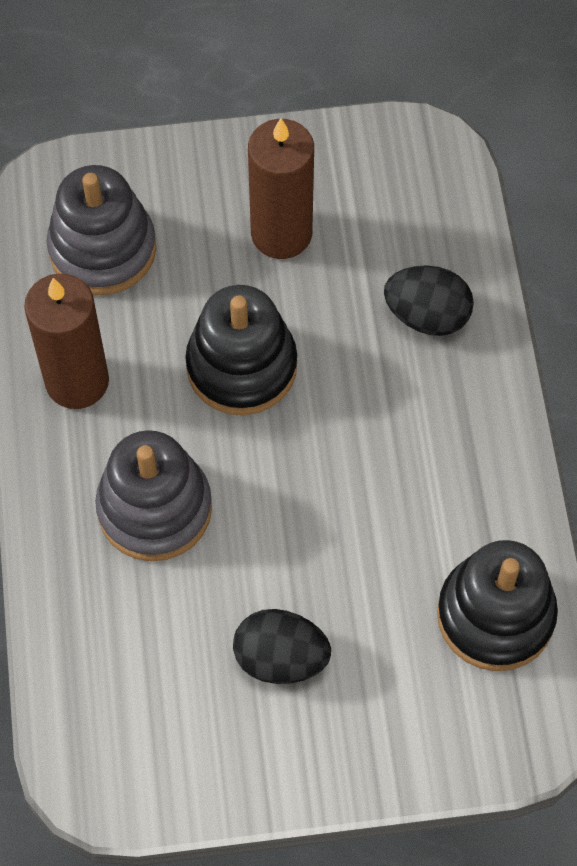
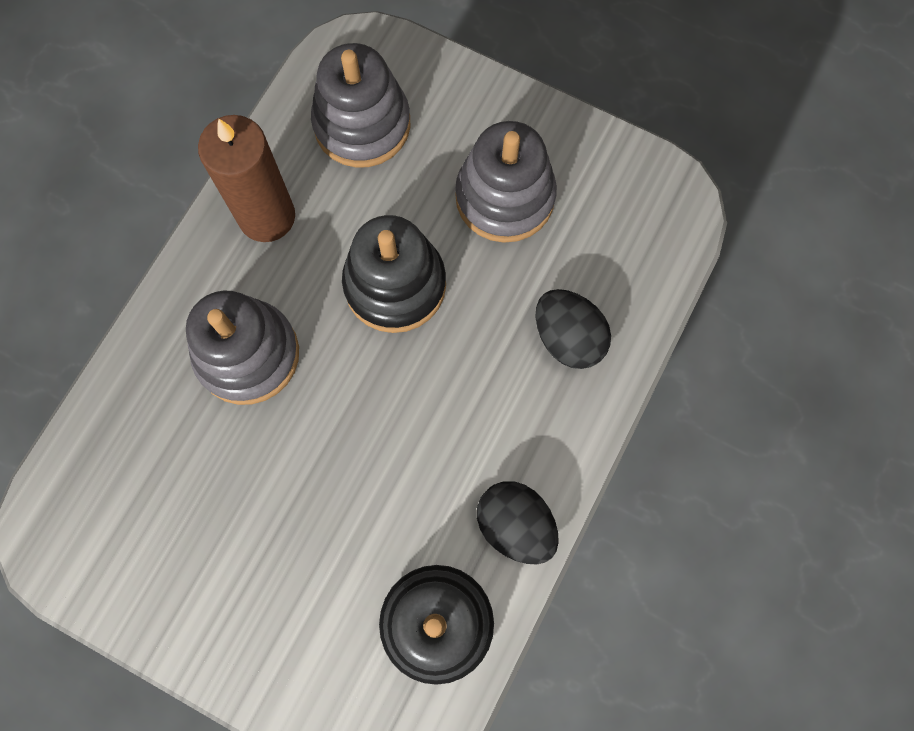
camera: 35 degrees right, 10 degrees up
(281, 233) = (505, 197): brown candle -> grey stacking toy
(281, 658) = (249, 539): black egg -> black egg (515, 525)

